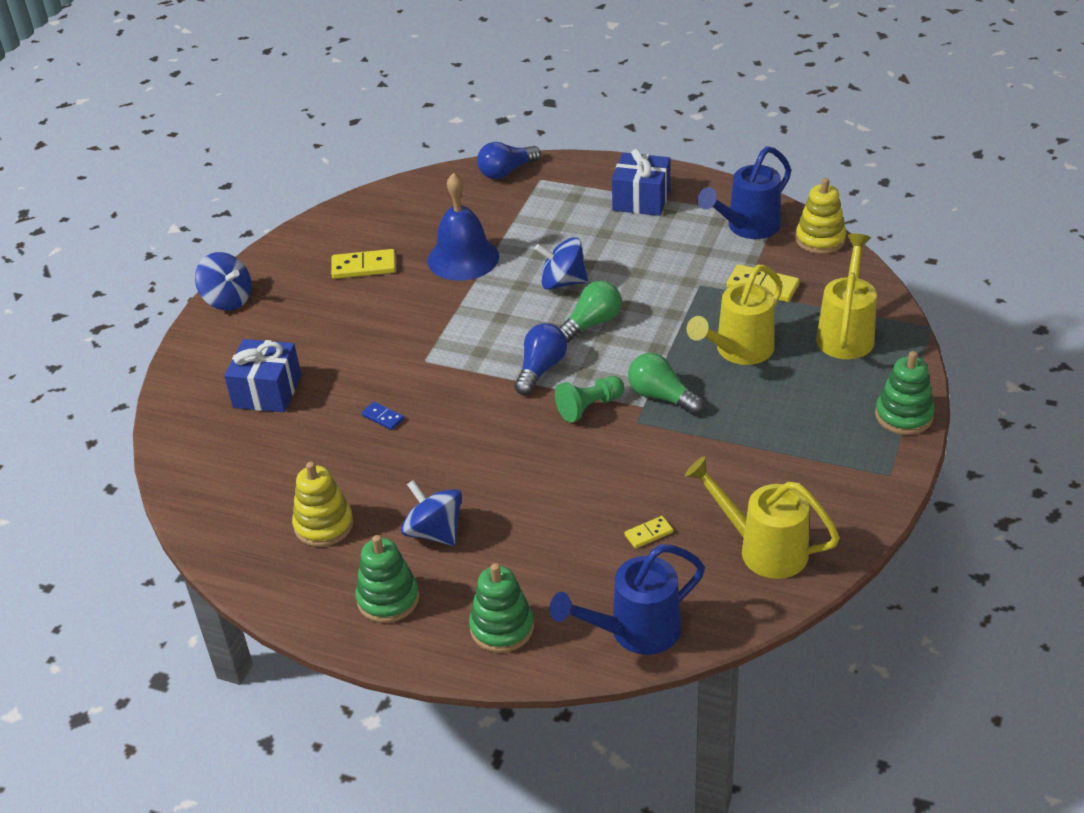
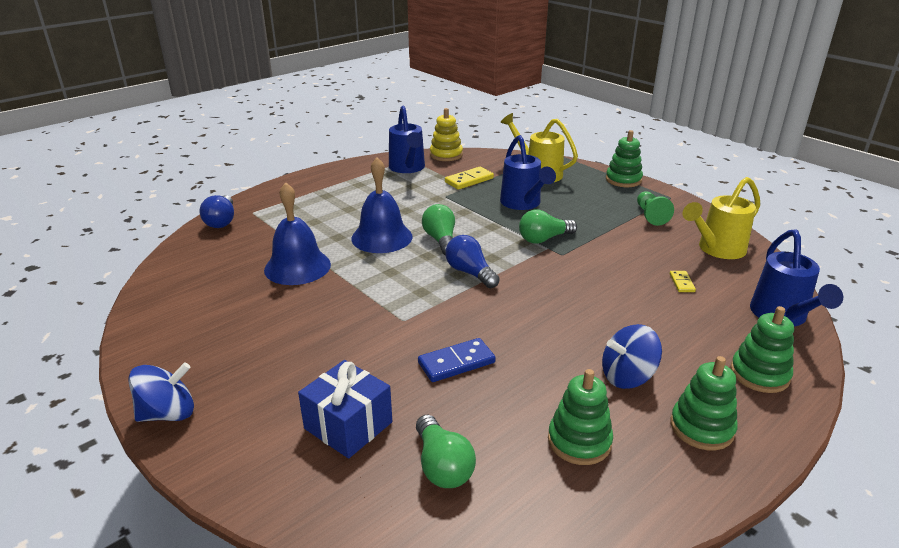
camera: 65 degrees left, 10 degrees down
(252, 458) = (442, 466): none -> green light bulb
(324, 525) = (579, 441): yellow stacking toy -> green stacking toy
(364, 267) = (239, 315): yellow domino -> none
(383, 417) = (456, 363): blue domino -> blue domino, size x1.77
(562, 282) = (382, 237): blue spinning top -> blue bell
(589, 407) = (531, 266): green pawn -> green pawn (650, 215)
(641, 200) = (332, 188): blue gift -> none
(739, 351) = (523, 203): yellow watering can -> blue watering can

